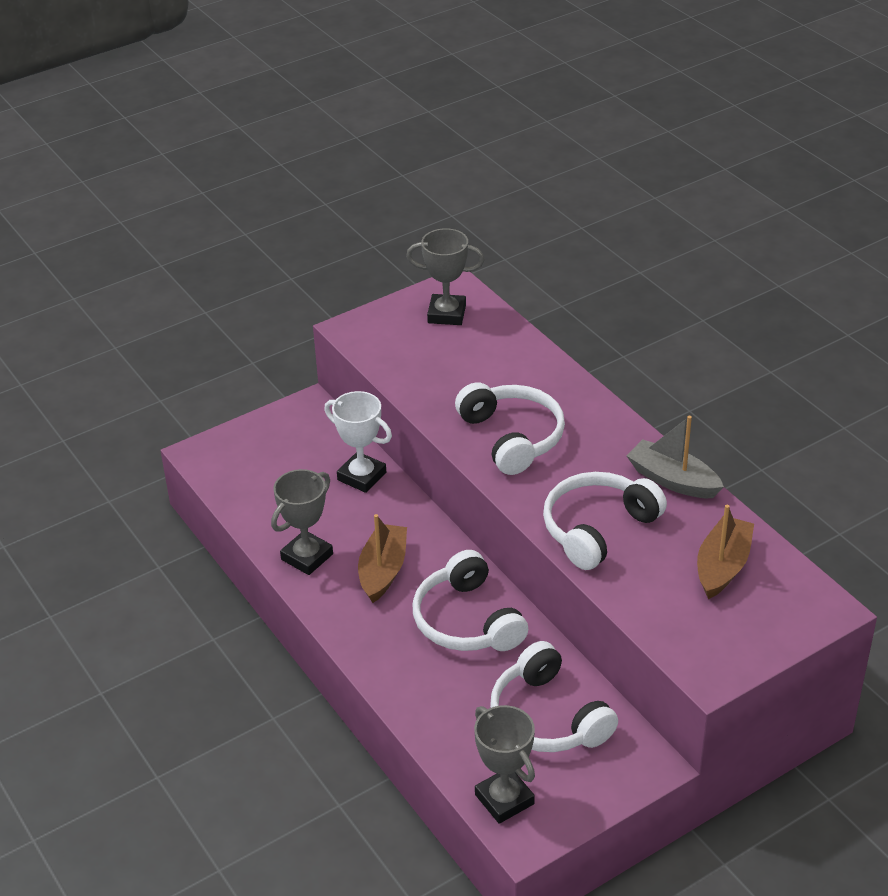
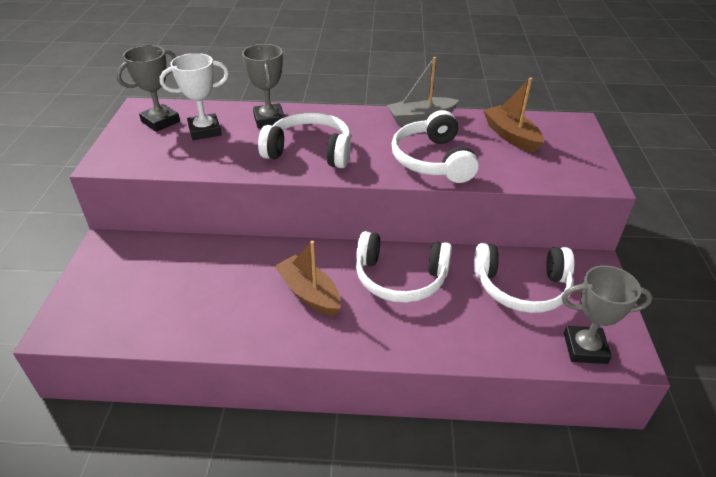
camera: 55 degrees left, 0 degrees up
(307, 557) = (248, 326): grey trophy -> grey trophy (269, 120)
(362, 476) = (207, 255): white trophy -> white trophy (205, 131)

